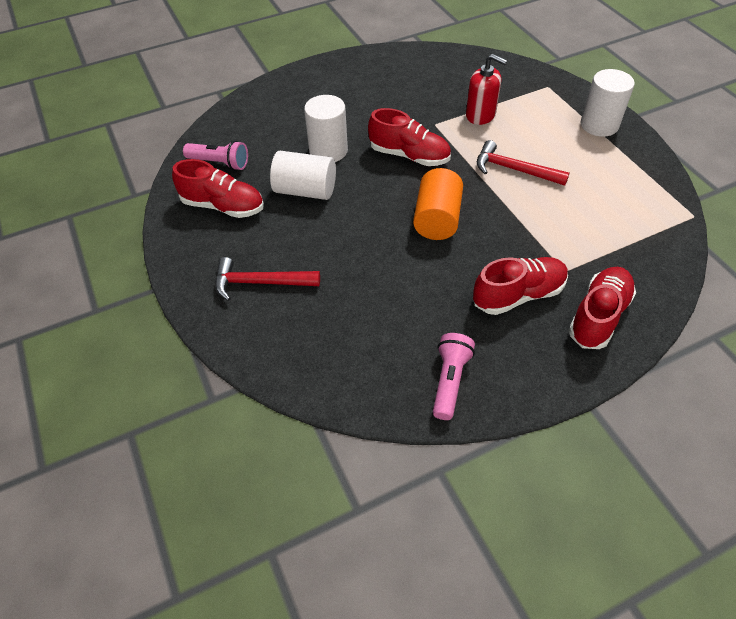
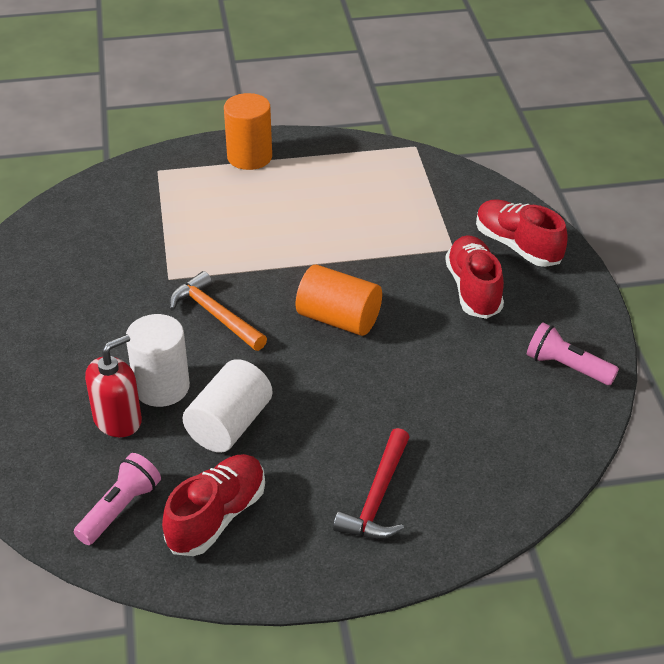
camera: 75 degrees left, 10 degrees down
(409, 155) = (215, 315): red shoe -> orange hammer
(480, 115) = (176, 236): red soap dispenser -> red soap dispenser (118, 420)
(514, 169) = (287, 238): red hammer -> none
(599, 125) = (249, 157): white cylinder -> orange cylinder

